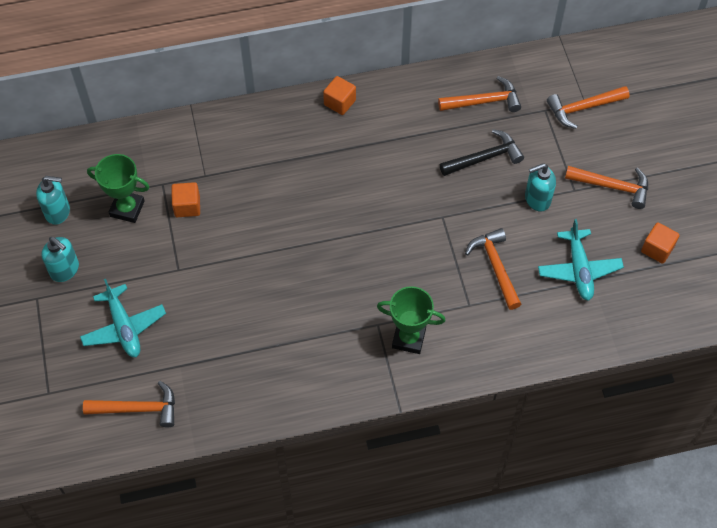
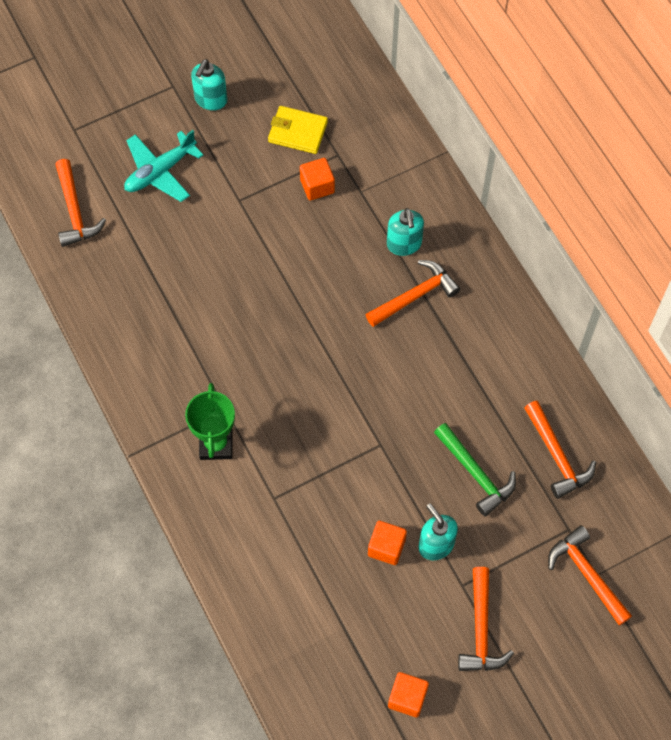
camera: 75 degrees right, 5 degrees up
(58, 212) = (275, 72): turquoise soap dispenser -> turquoise soap dispenser (404, 244)
(127, 209) = (297, 132): green trophy -> yellow wallet
(339, 102) = (501, 299): orange cube -> orange cube (386, 547)
(484, 158) = (475, 473): black hammer -> green hammer
(495, 267) = (330, 516): orange hammer -> orange hammer (414, 296)
(579, 269) = (353, 610): turquoise plane -> none

